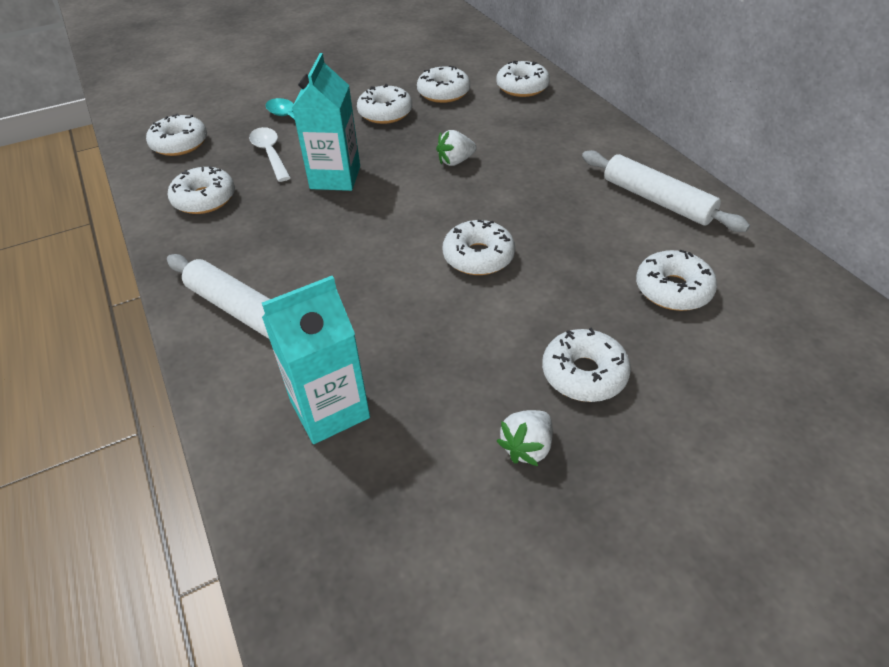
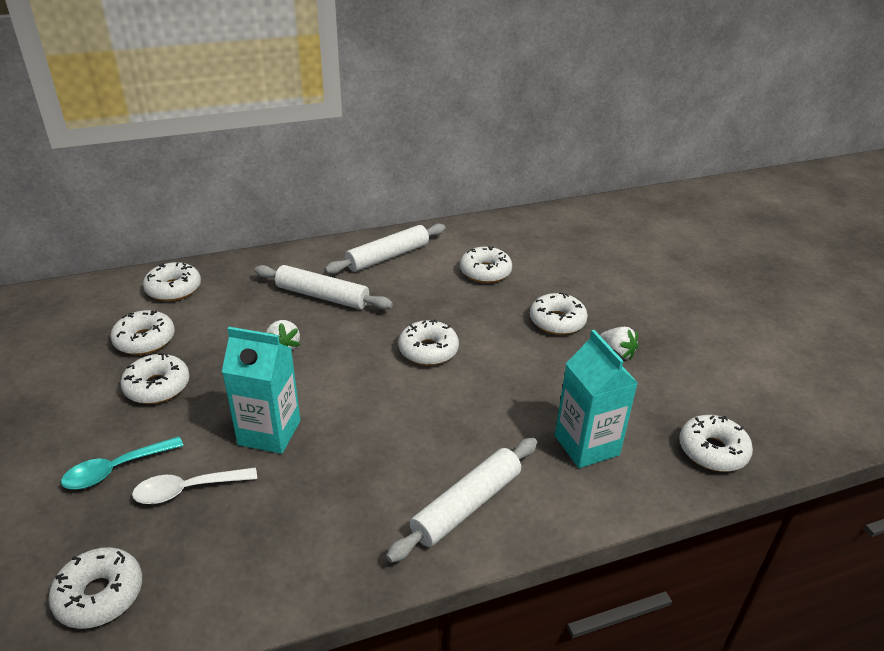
camera: 85 degrees left, 10 degrees down
(204, 199) = (258, 552): white donut -> white donut (712, 451)
(549, 168) = (322, 296): none -> white rolling pin

